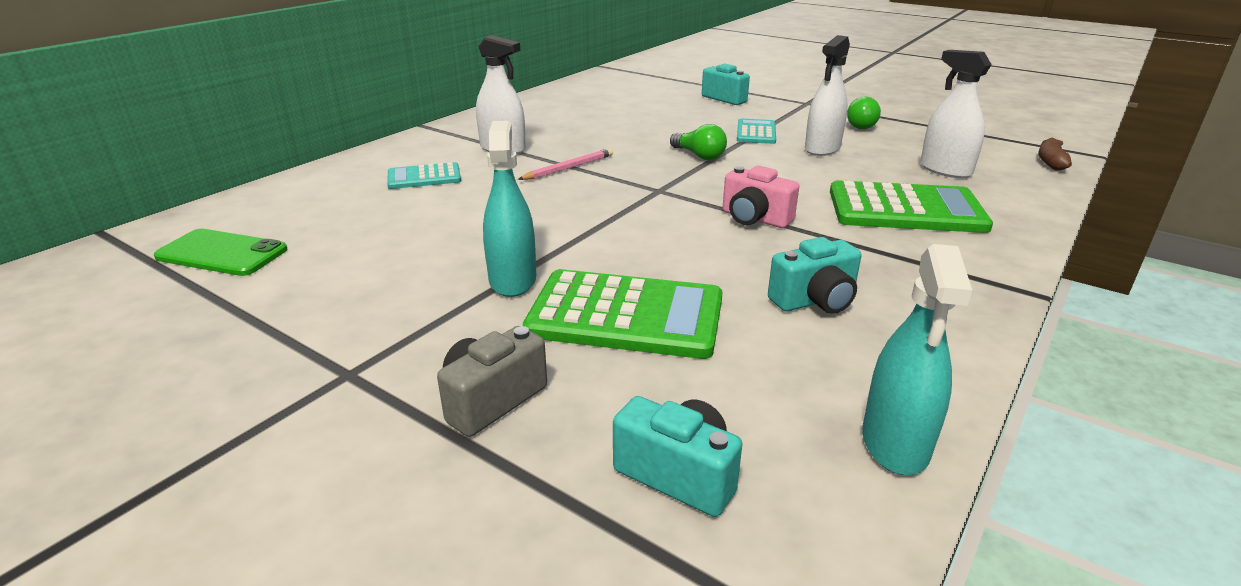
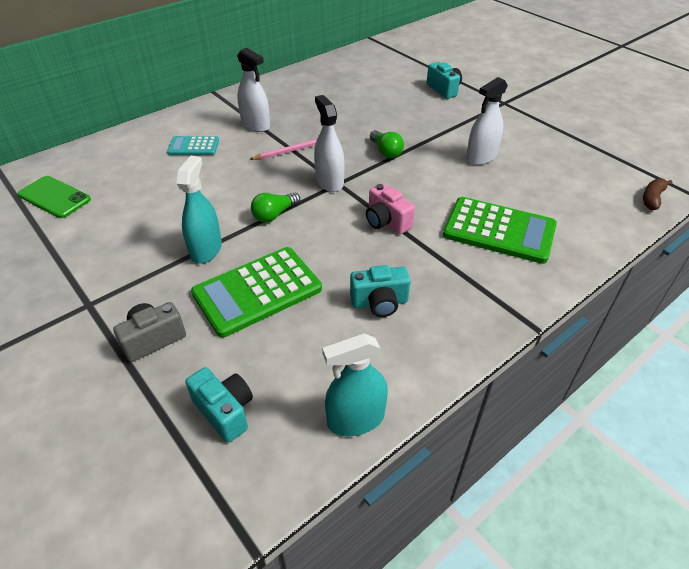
camera: 15 degrees right, 15 degrees up
(626, 315) = (257, 291): green calculator -> green calculator turned 120 degrees clockwise
(756, 132) = (442, 132): turquoise calculator -> none
(864, 125) = (531, 135): green light bulb -> green light bulb (274, 215)
(895, 443) = (355, 419): turquoise spray bottle -> turquoise spray bottle turned 45 degrees clockwise
(945, 170) = (559, 194): white spray bottle -> white spray bottle (329, 181)

